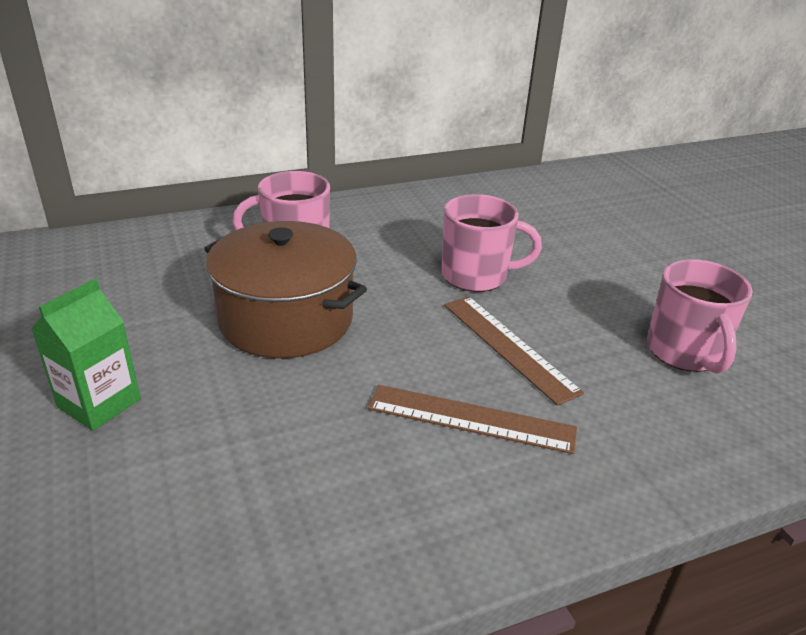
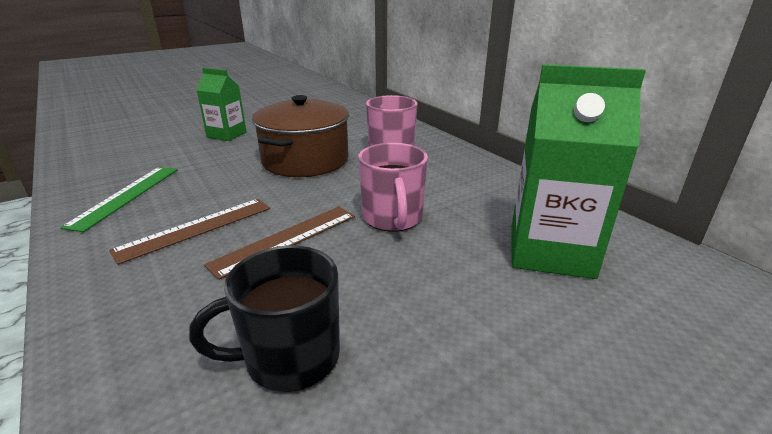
camera: 80 degrees right, 5 degrees down
(341, 511) = (126, 196): none -> green ruler
(471, 418) = (196, 228): brown ruler -> brown ruler turned 45 degrees clockwise
(545, 215) = (550, 251): none -> green carton
(685, 352) = (289, 357): pink mug -> black mug

